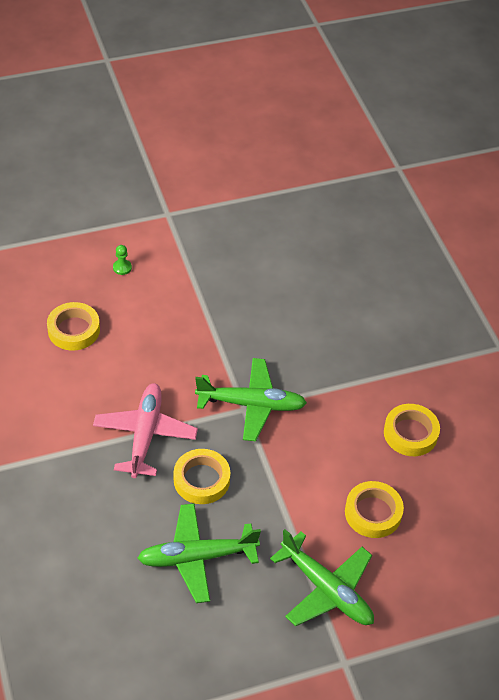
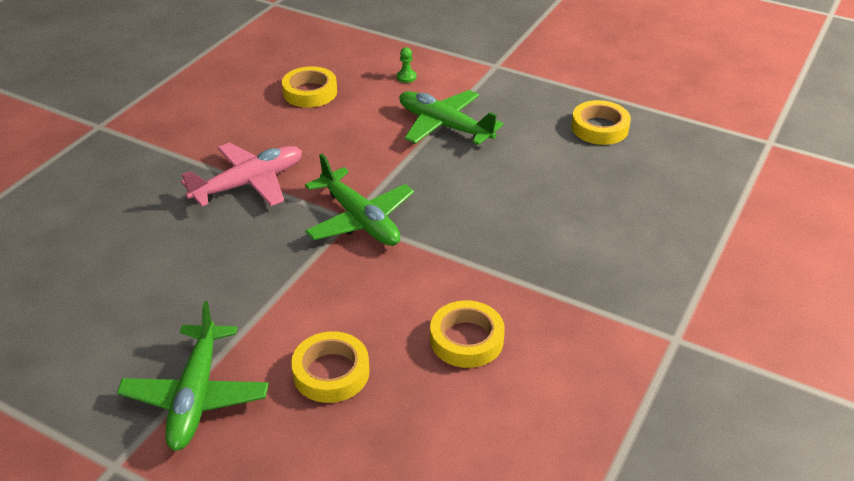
camera: 50 degrees right, 10 degrees down
(197, 557) = (146, 288): green plane -> green plane (444, 126)
(201, 480) = (238, 240): yellow tape -> yellow tape (599, 128)

